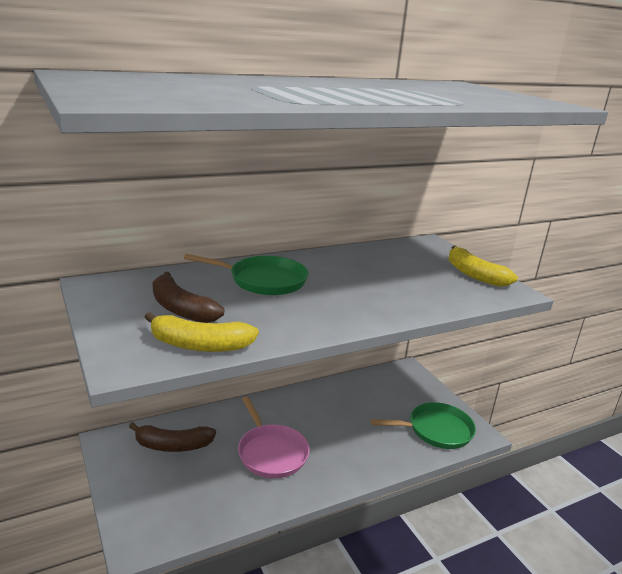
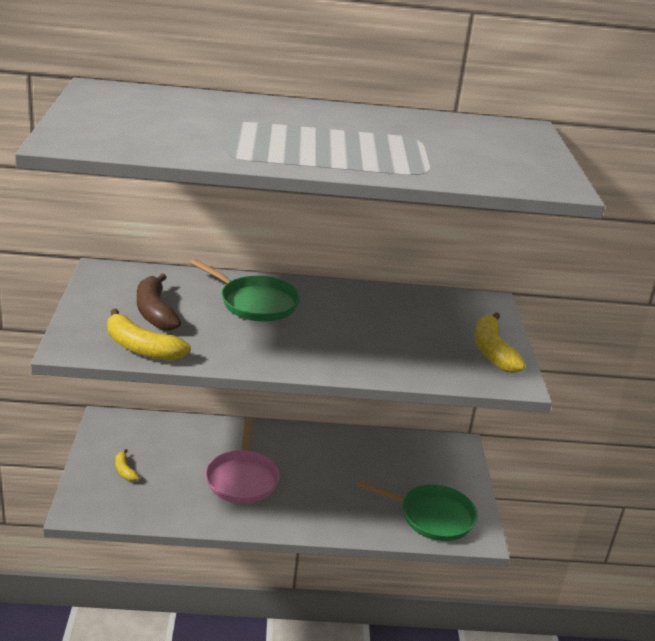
camera: 25 degrees right, 5 degrees up
(159, 484) = (125, 471): none -> yellow banana
(173, 445) = (158, 442): brown banana -> none

